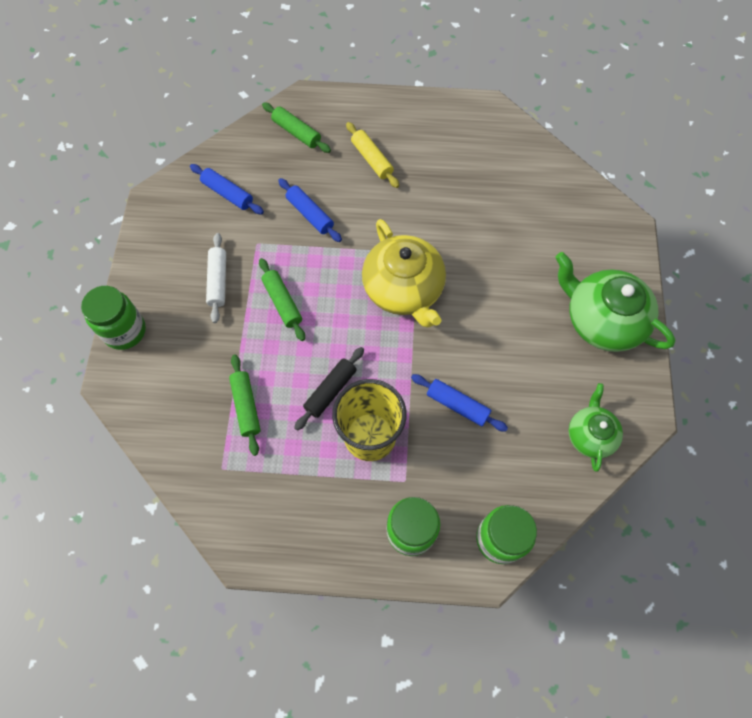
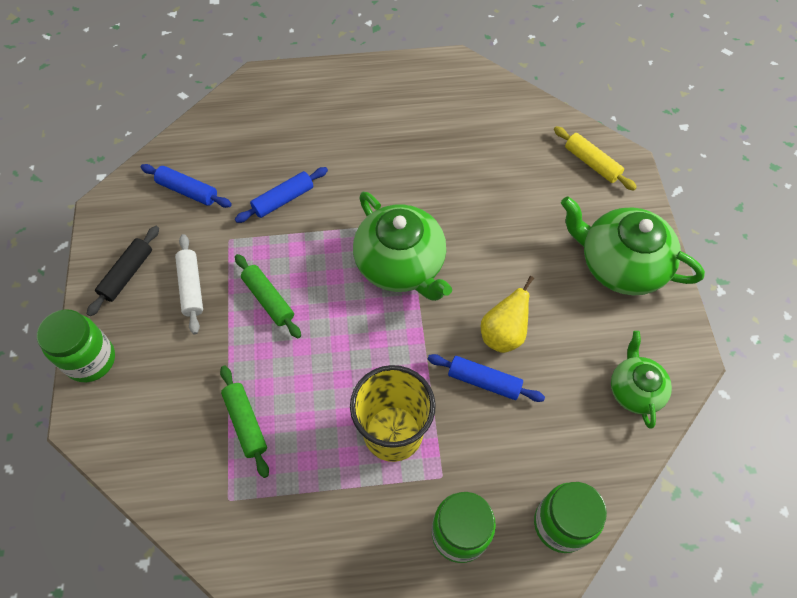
camera: 10 degrees left, 5 degrees down
(296, 133) = (254, 116): green rolling pin -> none
(310, 214) = (283, 200): blue rolling pin -> blue rolling pin turned 75 degrees counterclockwise
(330, 391) = (339, 389): black rolling pin -> black rolling pin (127, 274)
(372, 159) = (341, 132): yellow rolling pin -> yellow rolling pin (592, 163)
(403, 289) = (401, 264): yellow teapot -> green teapot
(482, 366) = (503, 334): none -> yellow pear

